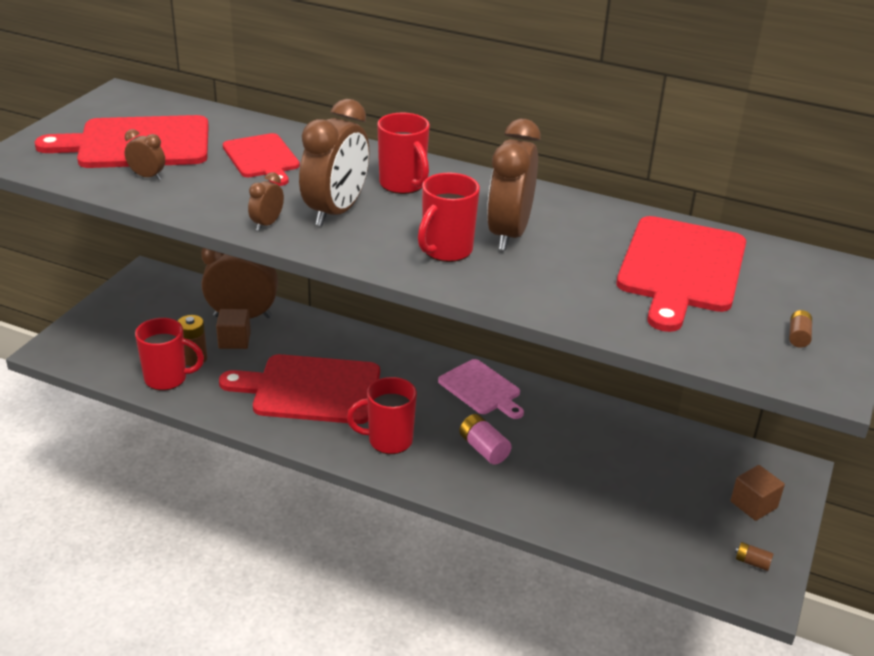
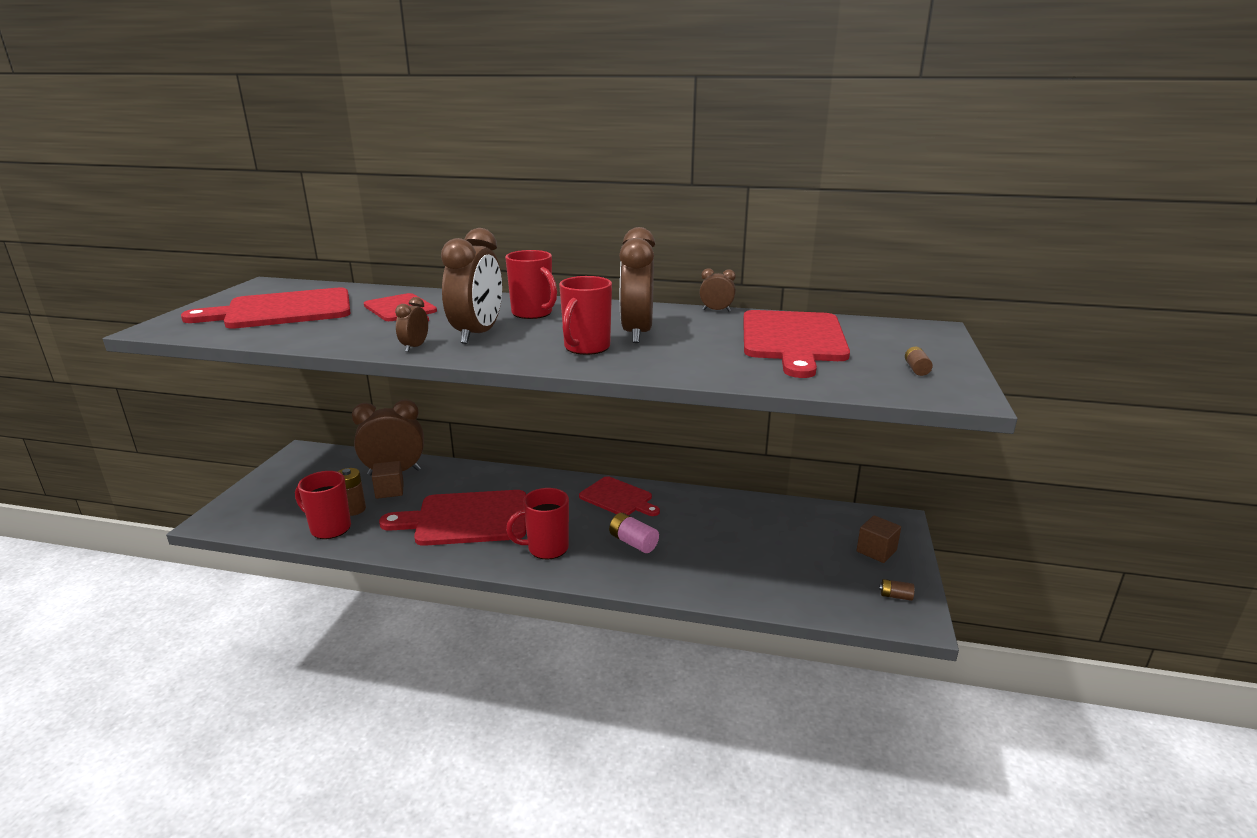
camera: 10 degrees left, 10 degrees down
(147, 176) = (294, 328): brown clock -> brown clock (716, 310)
(167, 378) = (329, 528): red mug -> red mug turned 150 degrees counterclockwise
(481, 389) = (618, 498): pink cutting board -> red cutting board

